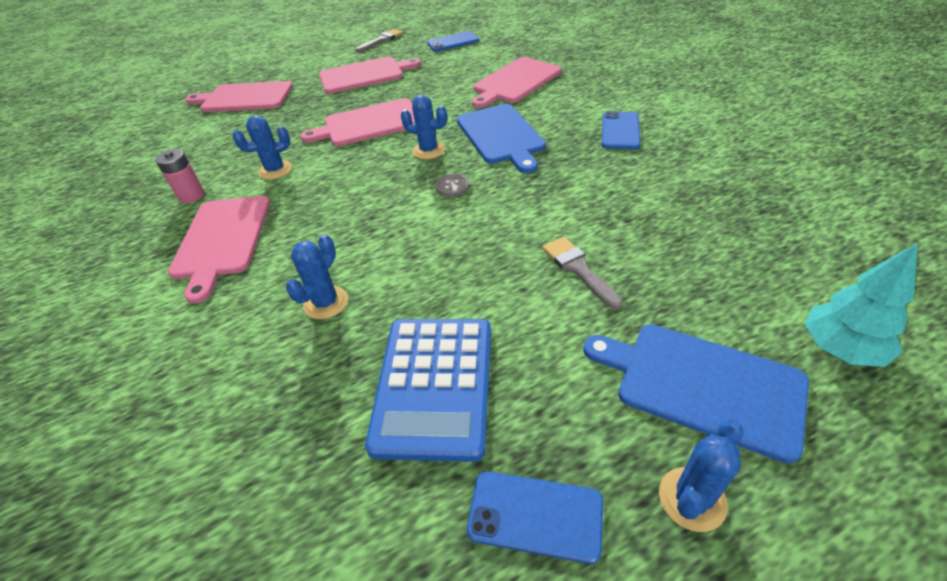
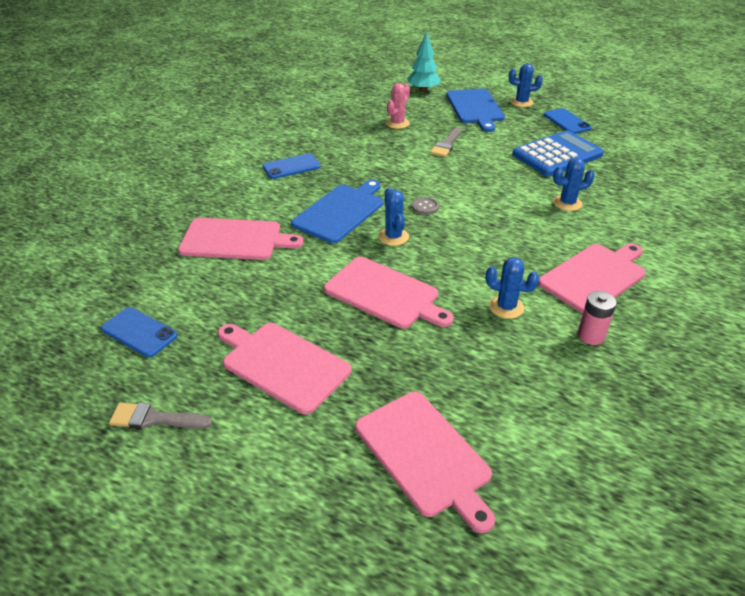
camera: 130 degrees left, 5 degrees down
(689, 249) = (397, 123): none -> pink cactus

